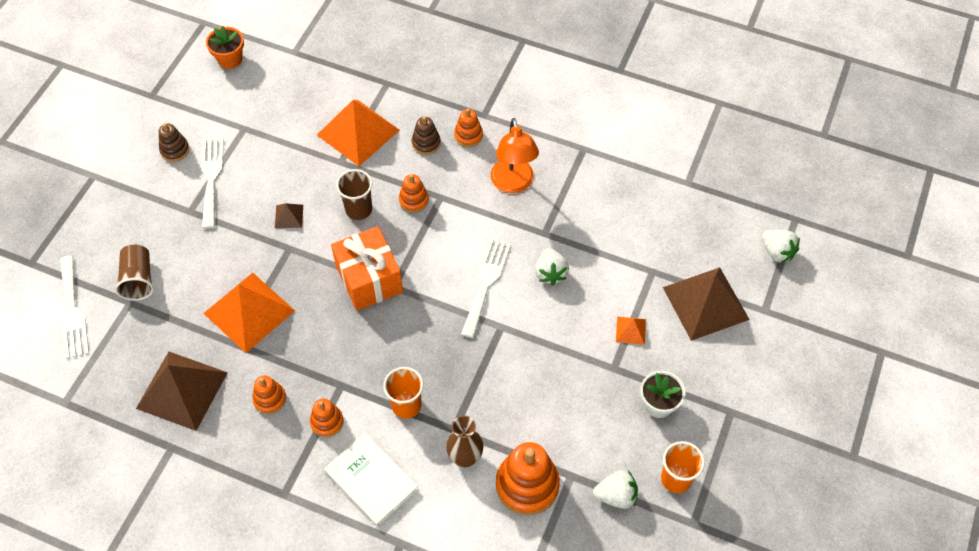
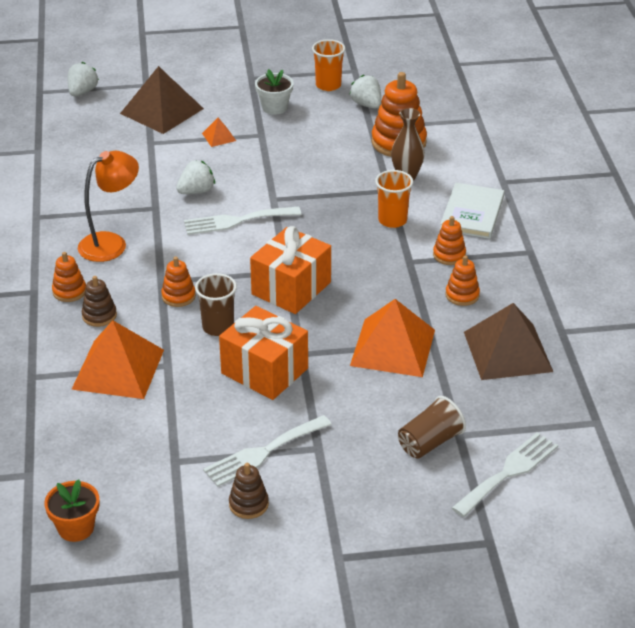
camera: 120 degrees left, 20 degrees down
(289, 216) = (264, 371): brown pyramid -> orange gift

